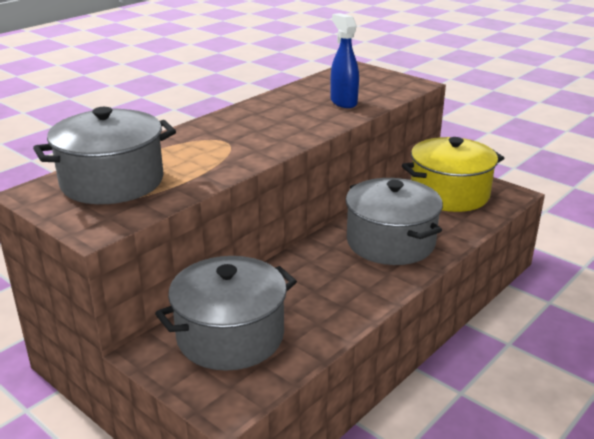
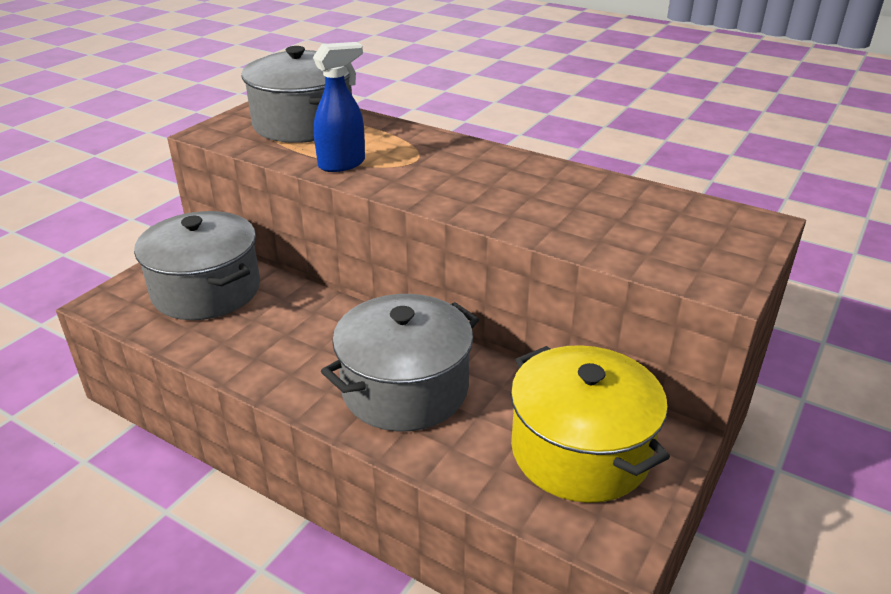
camera: 80 degrees right, 5 degrees up
(343, 102) = (586, 223): blue spray bottle -> blue spray bottle (342, 164)

